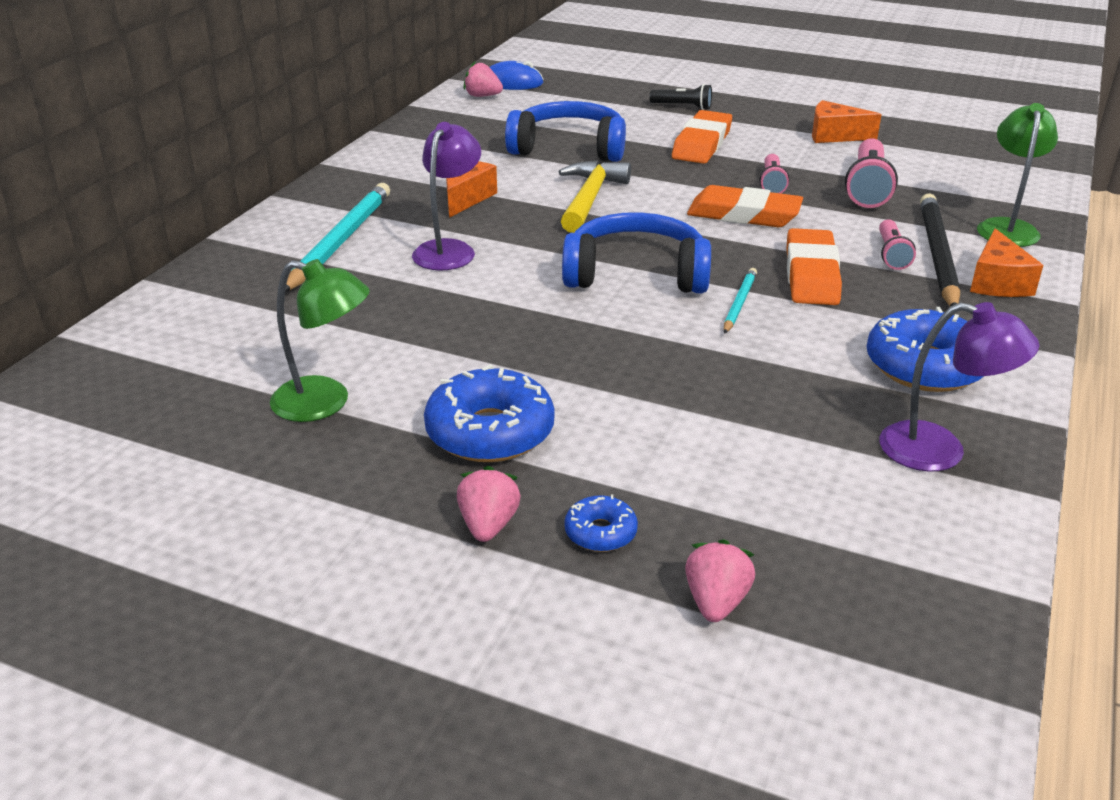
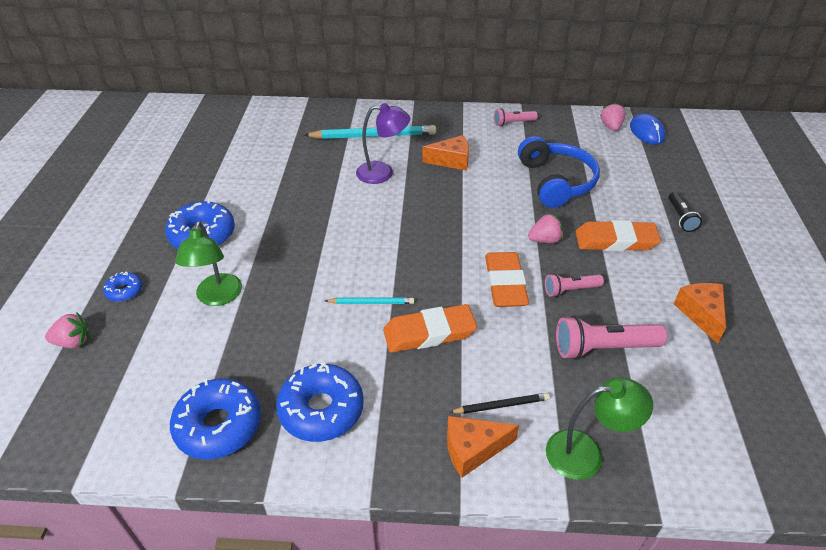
camera: 70 degrees right, 10 degrees up
(325, 403) = (216, 179): green lamp -> green lamp (218, 297)
(488, 525) = (128, 253): pink strawberry -> pink strawberry (545, 240)
(589, 199) = (483, 208): yellow hammer -> none
(636, 273) = (390, 249): blue headphones -> none
(891, 254) = (486, 375): pink flashlight -> pink flashlight (513, 123)
(938, 255) = (501, 405): black pencil -> black pencil, size x0.51
(940, 451) = (219, 425): purple lamp -> blue donut

